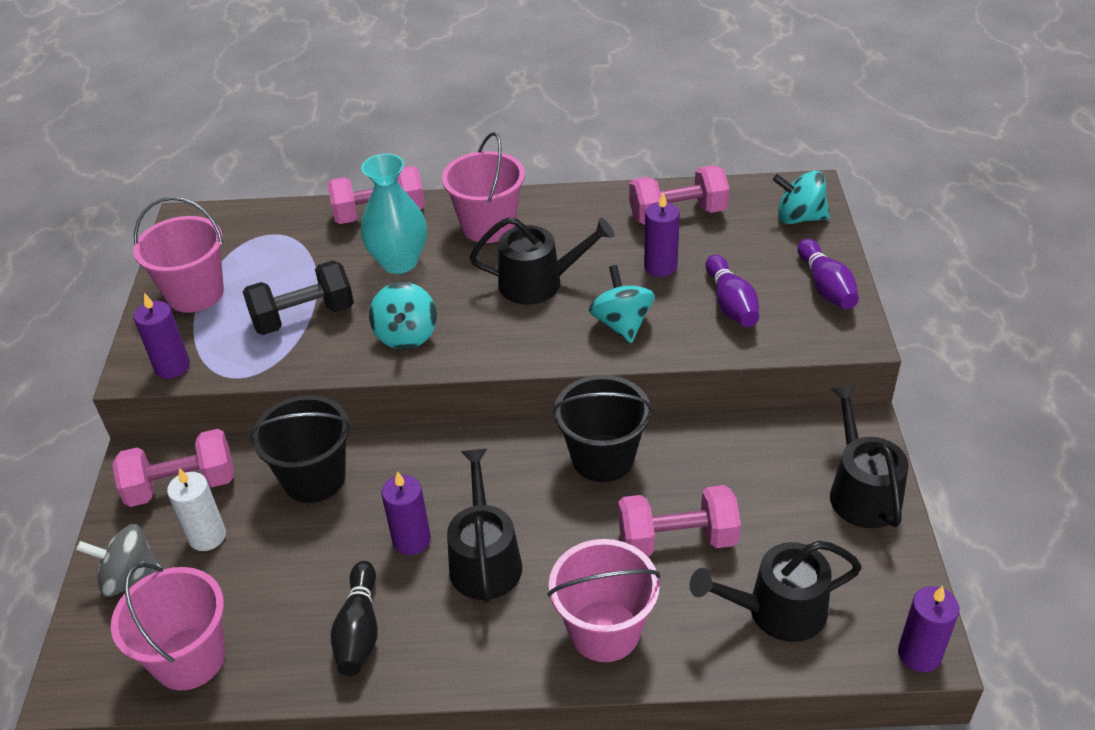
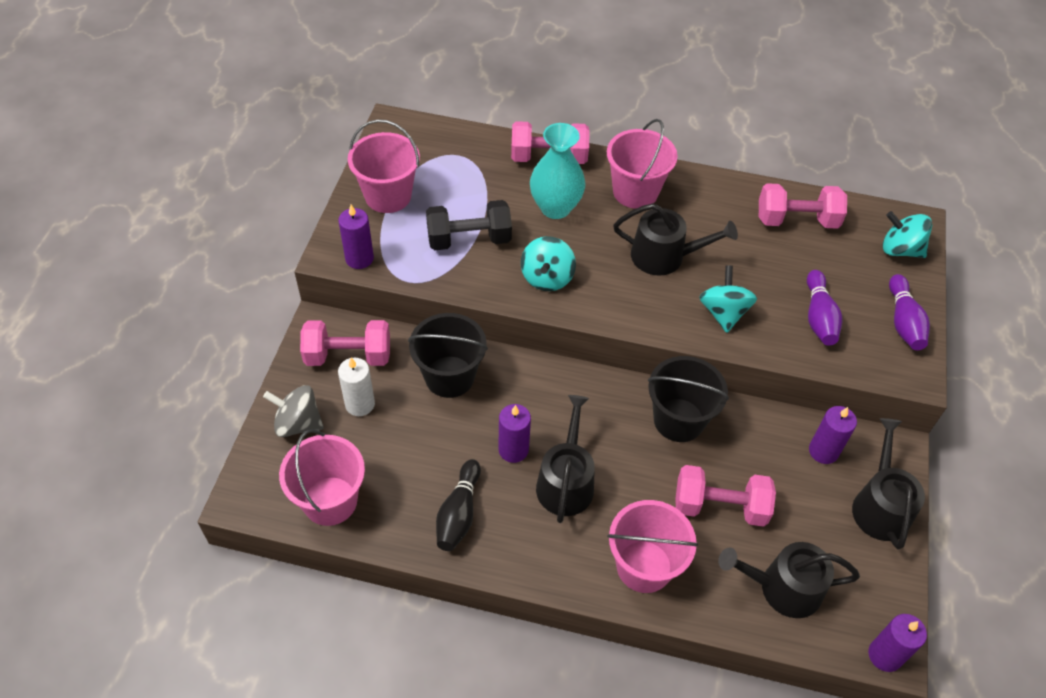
camera: 10 degrees right, 10 degrees up
(660, 266) = (769, 267): purple candle -> purple candle (823, 451)

